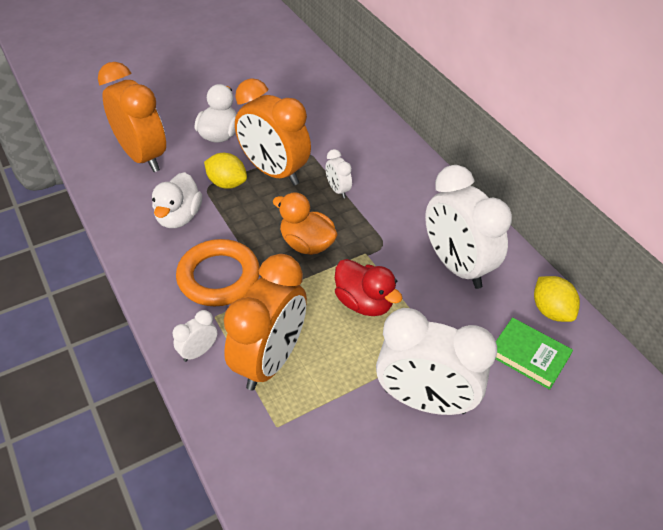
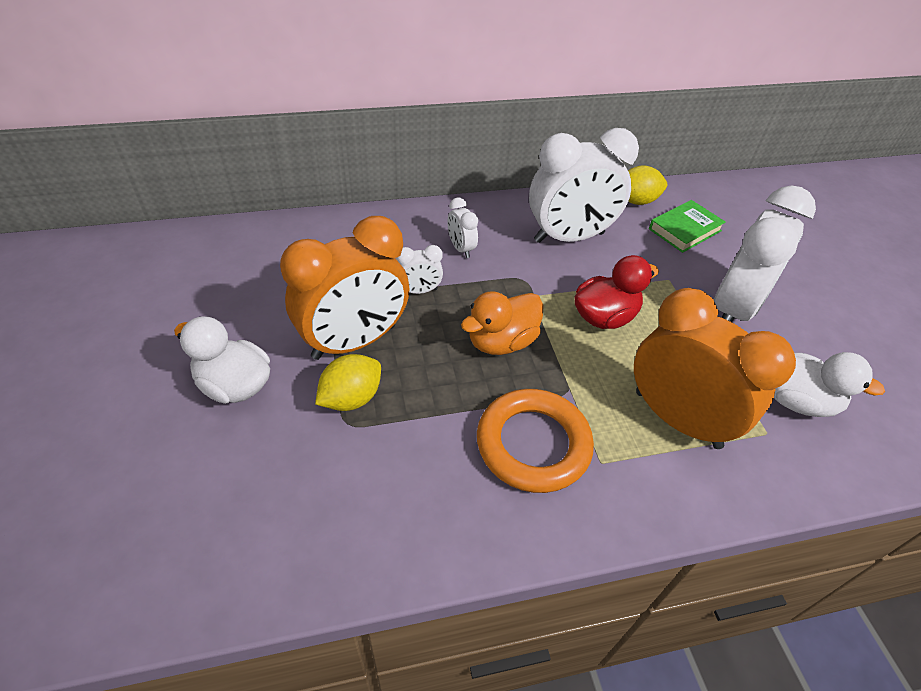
camera: 75 degrees left, 0 degrees up
(143, 156) = (223, 501): orange clock -> none
(179, 217) = (397, 472): white duck -> white duck (795, 400)
(198, 352) = (658, 491): white clock -> white clock (461, 248)

